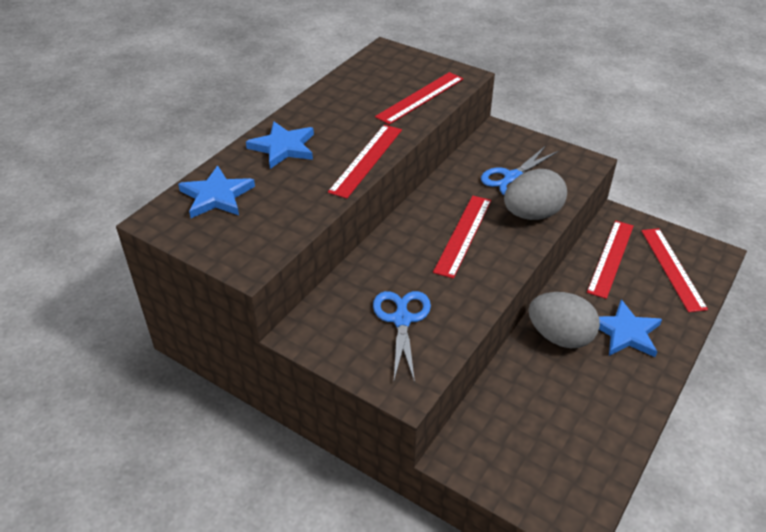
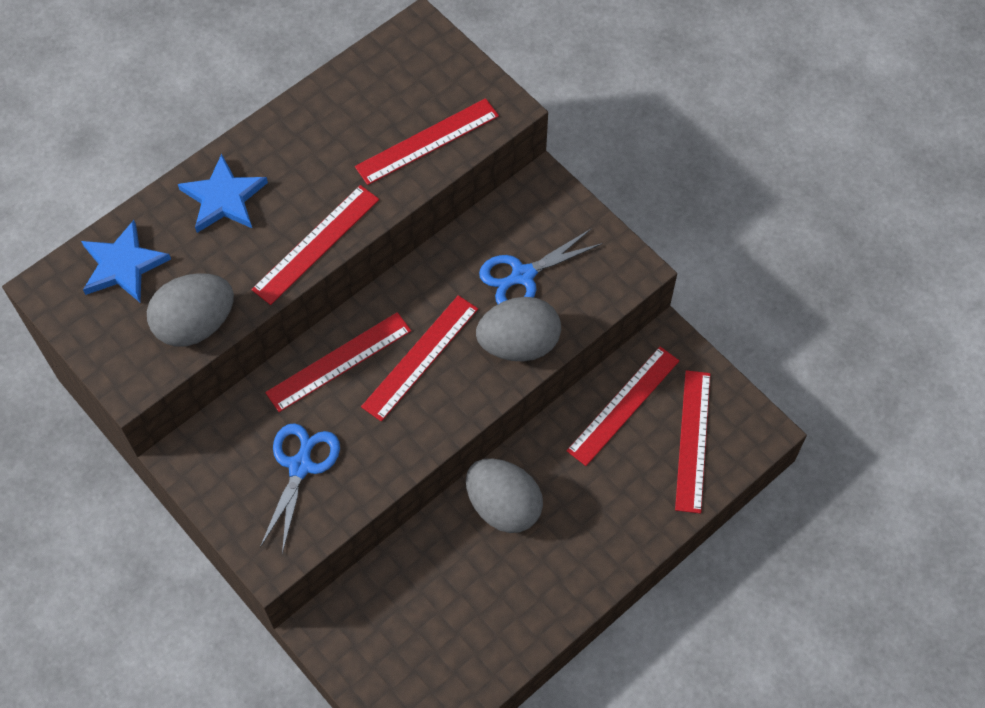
camera: 15 degrees right, 20 degrees up
(291, 220) = (196, 324): none -> grey egg
(402, 249) = (339, 361): none -> red ruler
(626, 332) = (584, 520): blue star -> none

